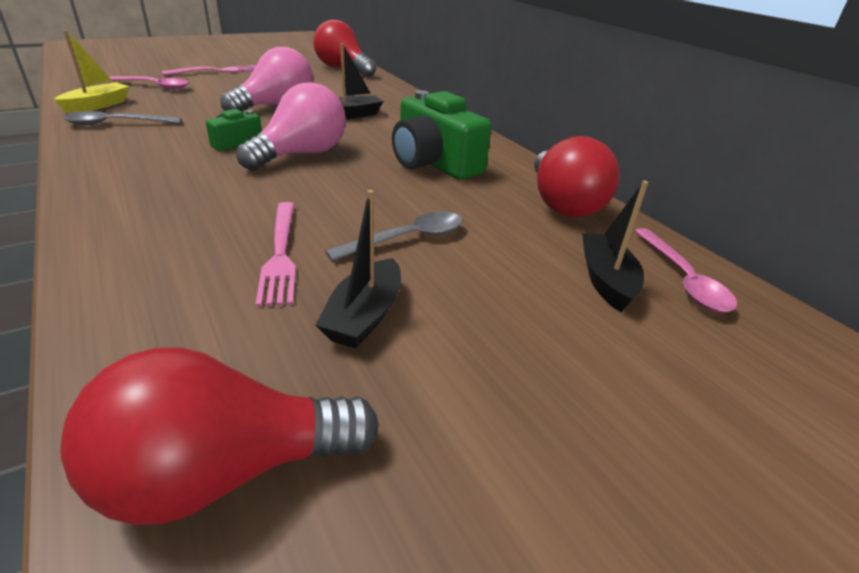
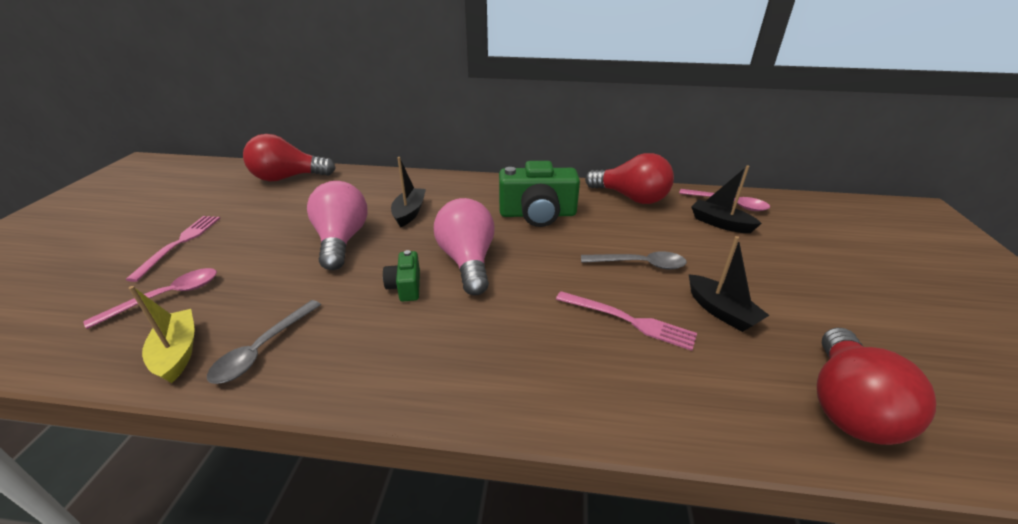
camera: 50 degrees left, 0 degrees up
(407, 239) = (639, 264): grey spoon -> grey spoon turned 90 degrees clockwise

